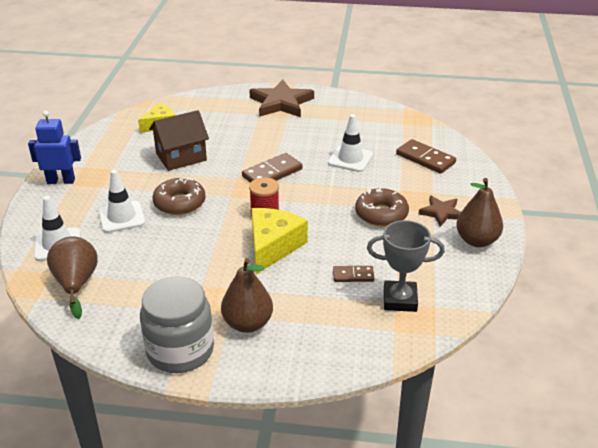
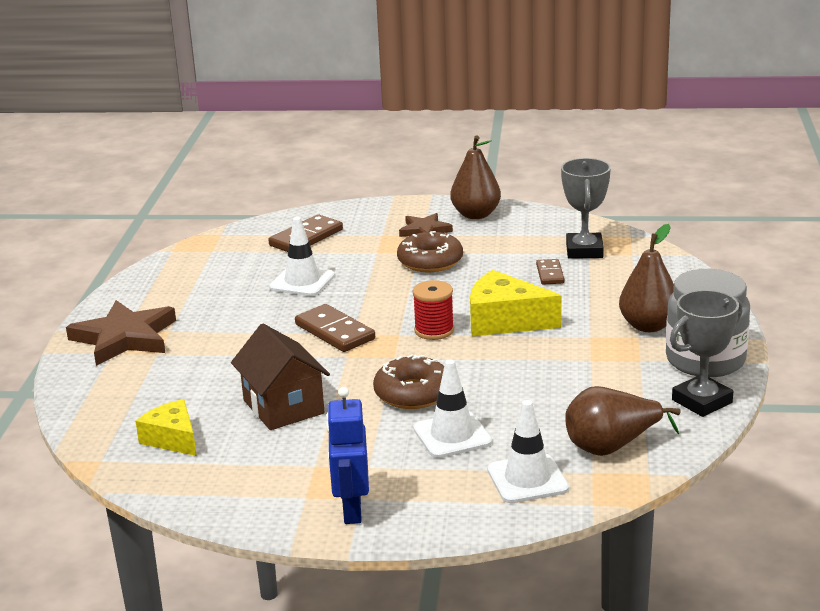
camera: 90 degrees left, 10 degrees down
(117, 338) = (702, 401): none -> grey trophy

